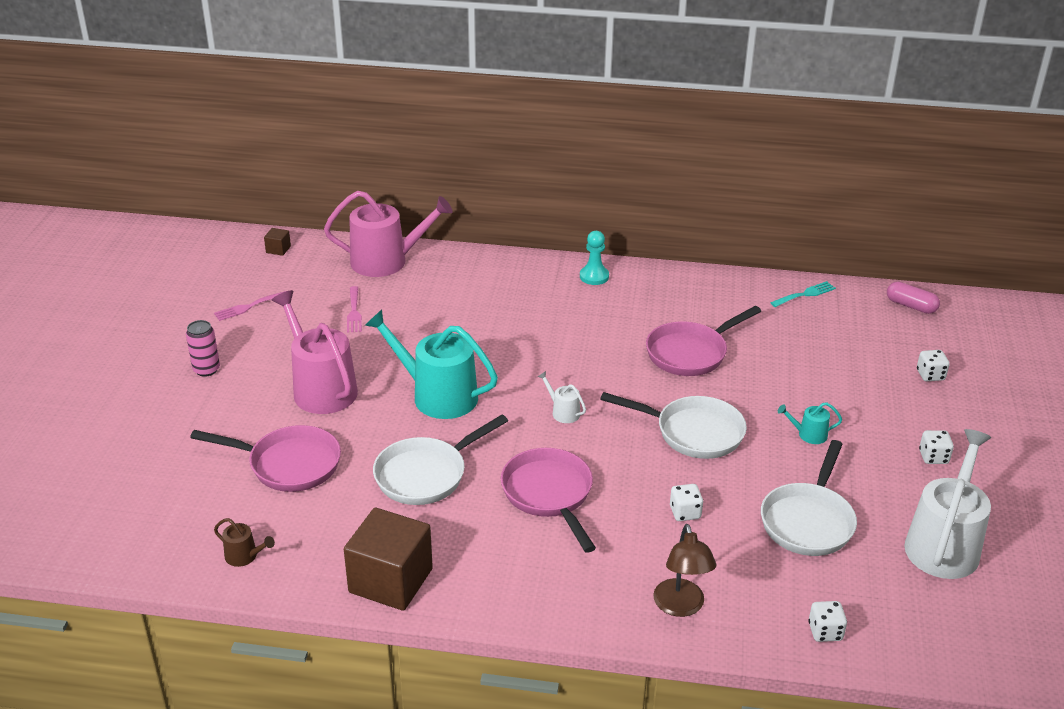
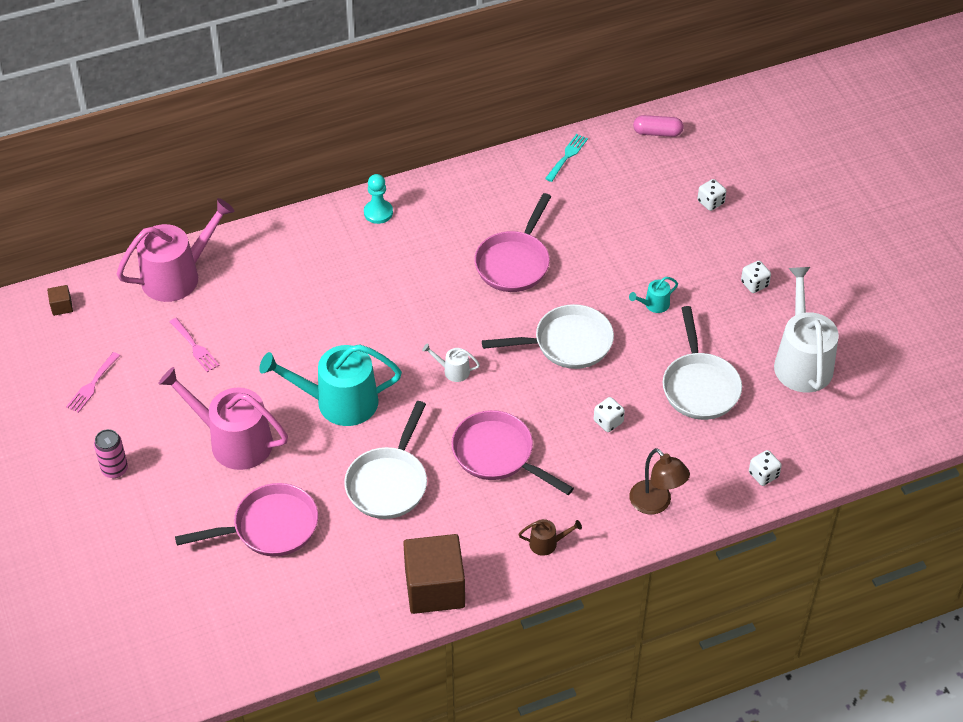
camera: 30 degrees left, 15 degrees up
(244, 556) = (305, 625): brown watering can -> brown watering can (547, 543)

